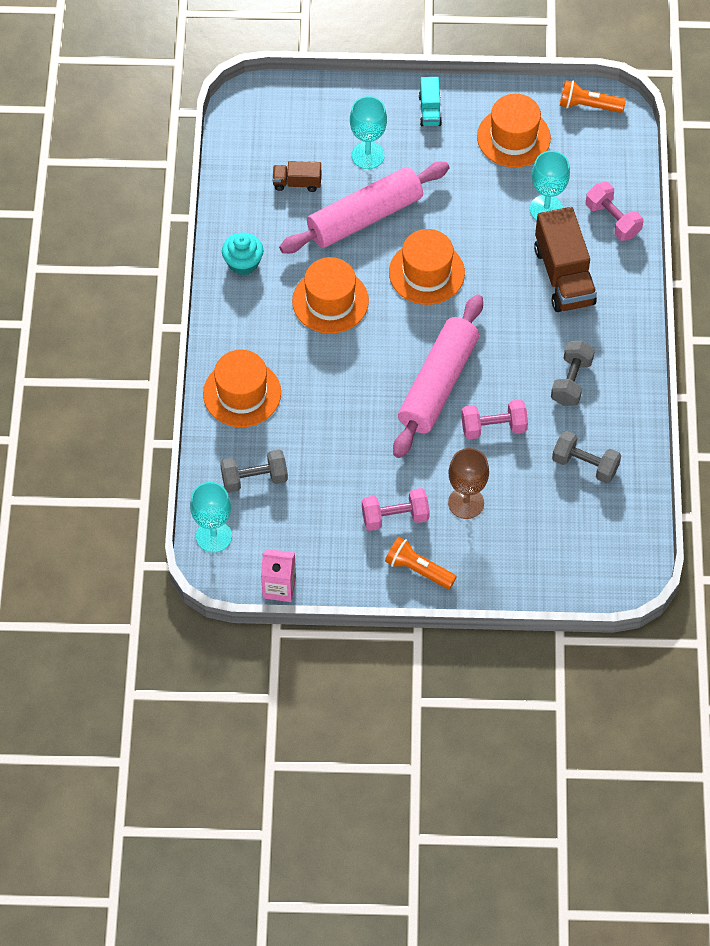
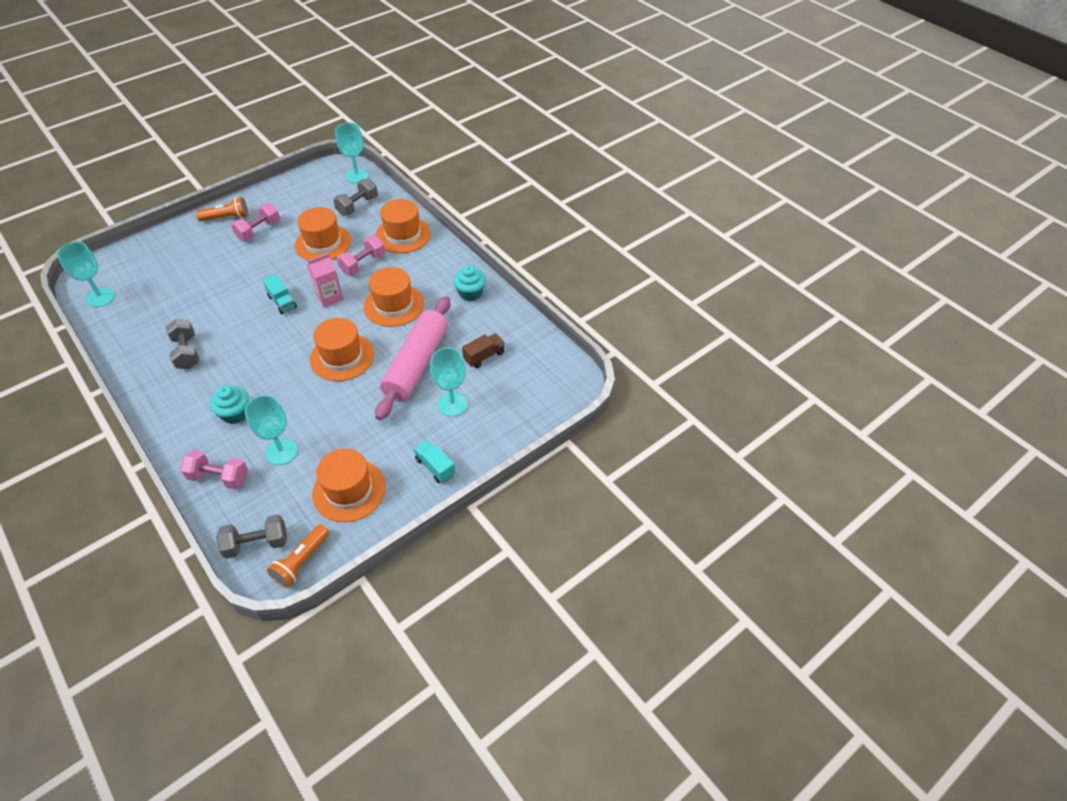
camera: 140 degrees right, 10 degrees down
(279, 587) = (302, 175): pink carton -> pink carton (329, 297)
(337, 443) = (323, 243): none -> orange hat
(438, 384) = (282, 302): pink rolling pin -> turquoise truck
(466, 503) = (218, 257): brown goblet -> none
(493, 427) = (227, 300): pink dumbbell -> pink dumbbell (363, 264)
(564, 276) = (235, 413): brown truck -> turquoise cupcake
(585, 464) = (148, 314): grey dumbbell -> grey dumbbell (256, 544)
(588, 105) = (301, 562): orange flashlight -> orange flashlight turned 150 degrees clockwise
(625, 527) = (100, 297): none -> turquoise goblet

